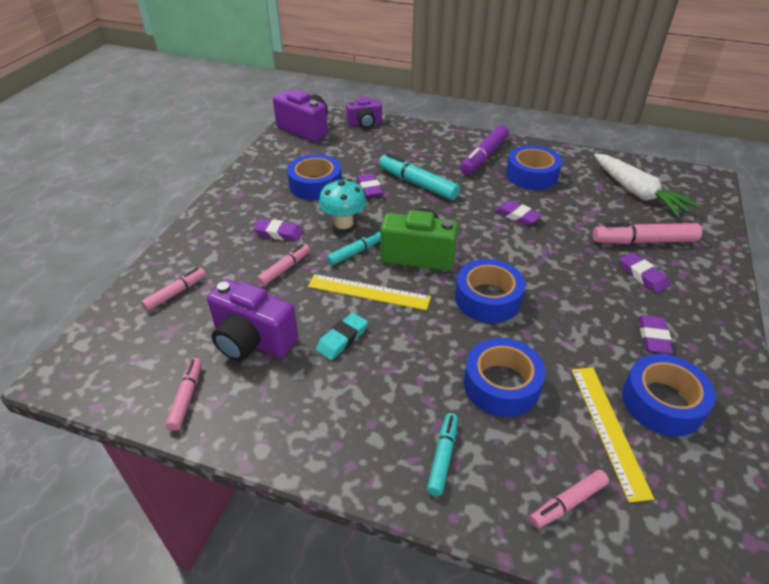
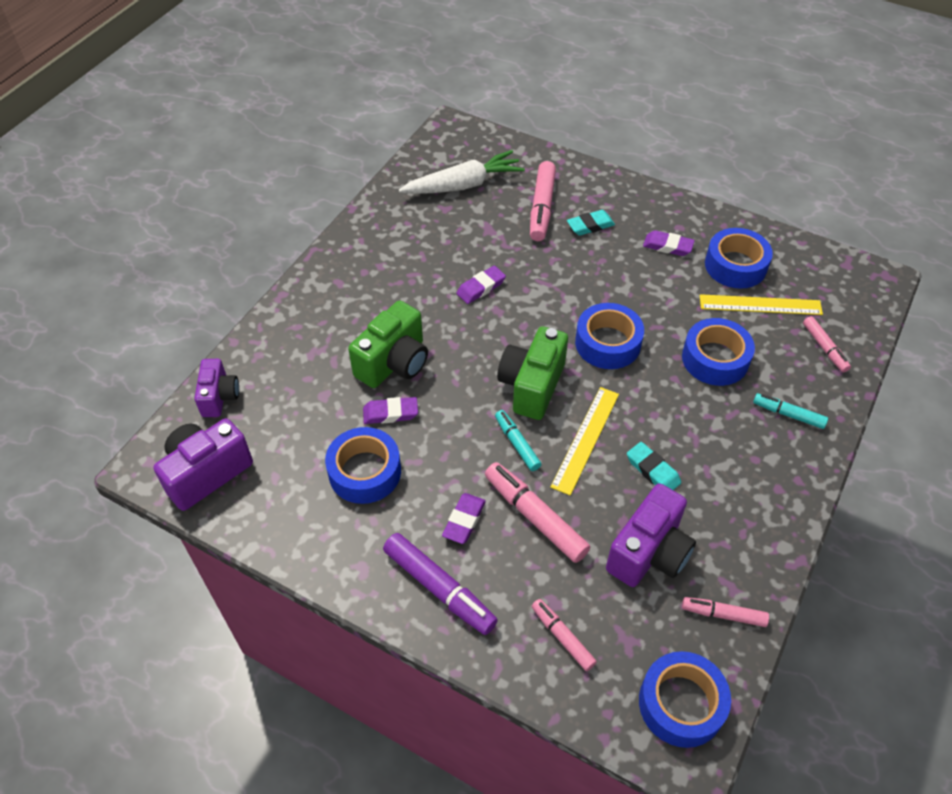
camera: 80 degrees left, 10 degrees up
(284, 269) = (535, 517): pink marker -> pink marker, size x1.68
(343, 223) = (457, 449): turquoise mushroom -> none
(417, 184) = (394, 363): turquoise marker -> green camera
(484, 156) = (353, 287): purple marker -> purple marker (439, 588)
(531, 175) = (406, 255): blue tape -> blue tape (681, 704)
(642, 275) = (590, 226): purple eraser -> turquoise eraser

